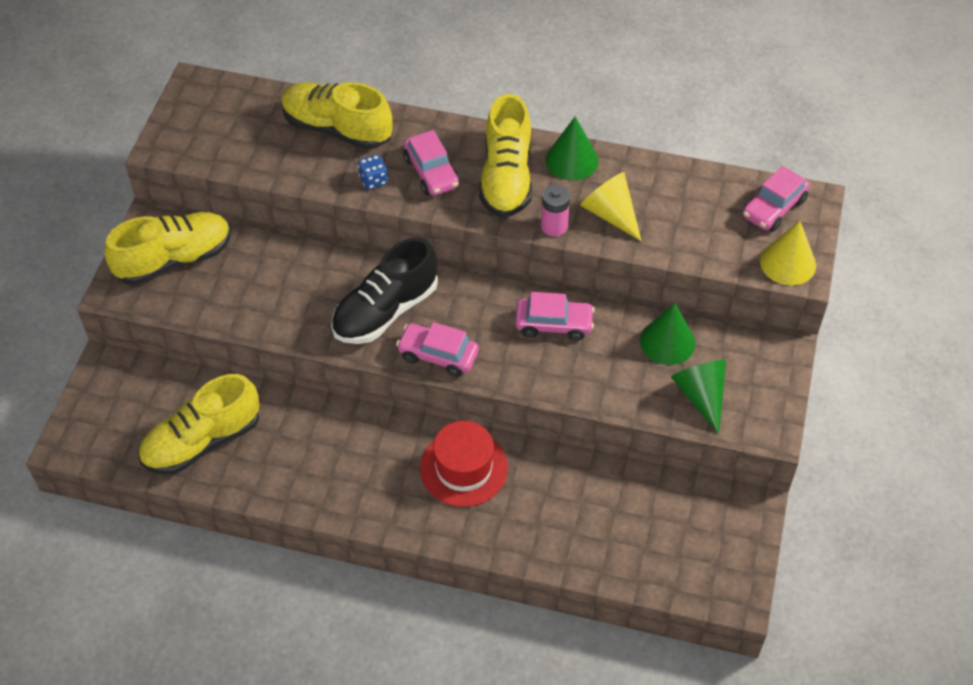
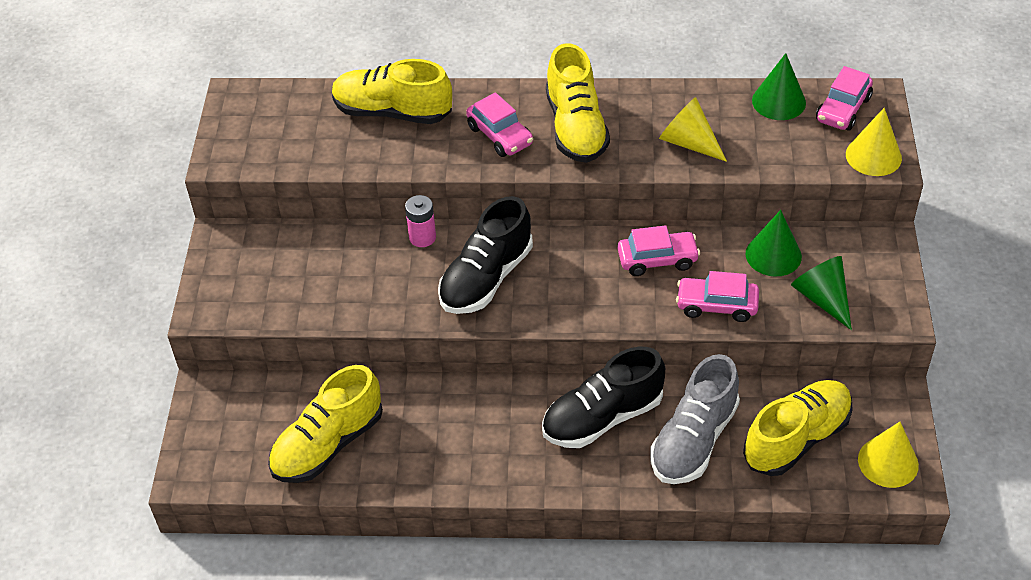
camera: 10 degrees left, 5 degrees down
(174, 259) = (255, 269): yellow shoe -> yellow shoe (796, 438)
(373, 180) = (444, 152): blue dice -> none
(438, 355) = (552, 310): pink car -> pink car (716, 305)
(463, 468) = (602, 417): red hat -> black shoe
(543, 508) = (694, 440): none -> grey shoe
(554, 226) = (637, 163): pink battery -> pink battery (422, 237)
(572, 160) = (634, 100): green cone -> green cone (778, 101)
(722, 570) = (888, 462): none -> yellow cone

